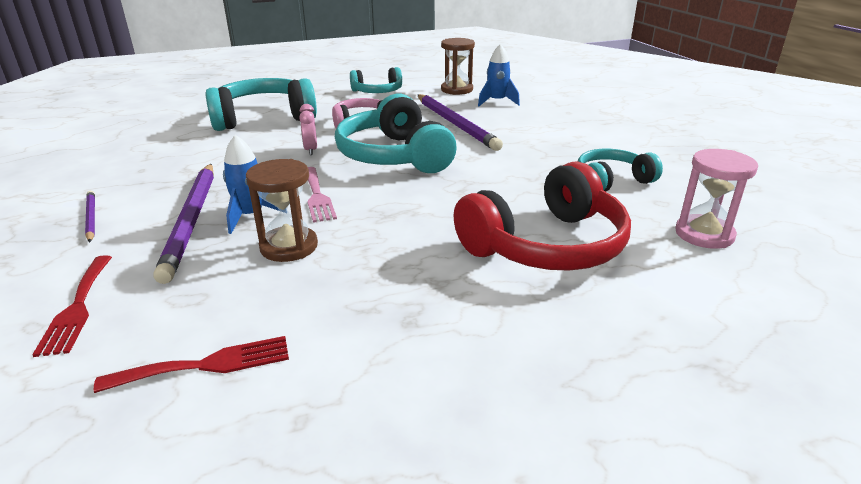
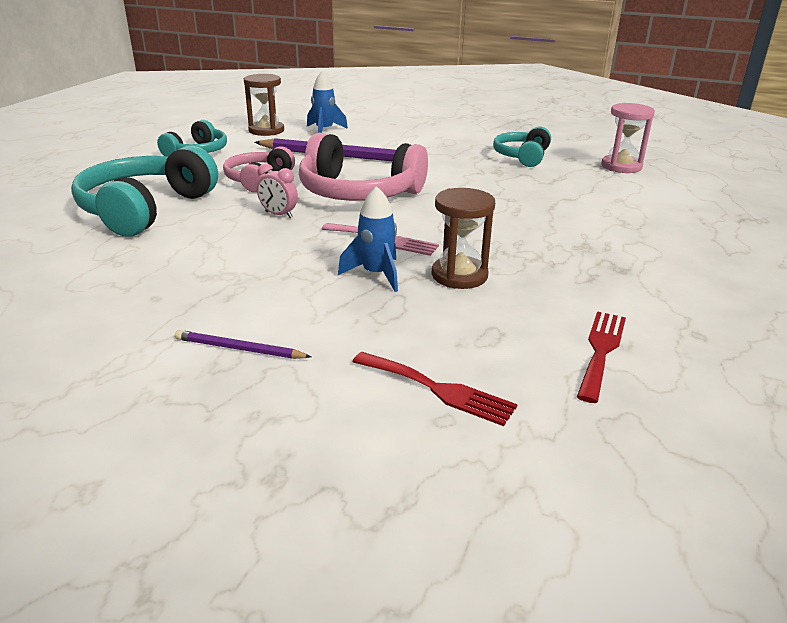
camera: 50 degrees left, 0 degrees up
(192, 221) = (340, 301): purple pencil -> none
(394, 156) = (358, 193): turquoise headphones -> pink headphones
(546, 245) = (579, 203): red headphones -> none

